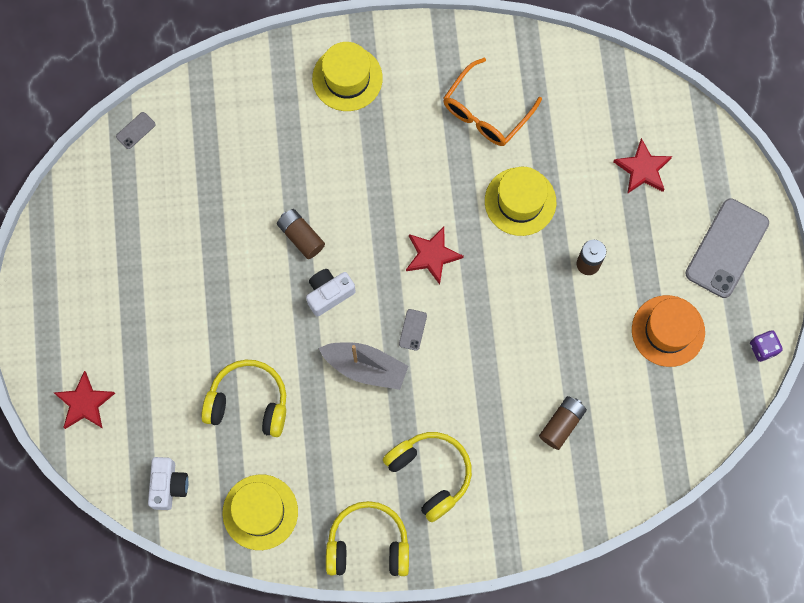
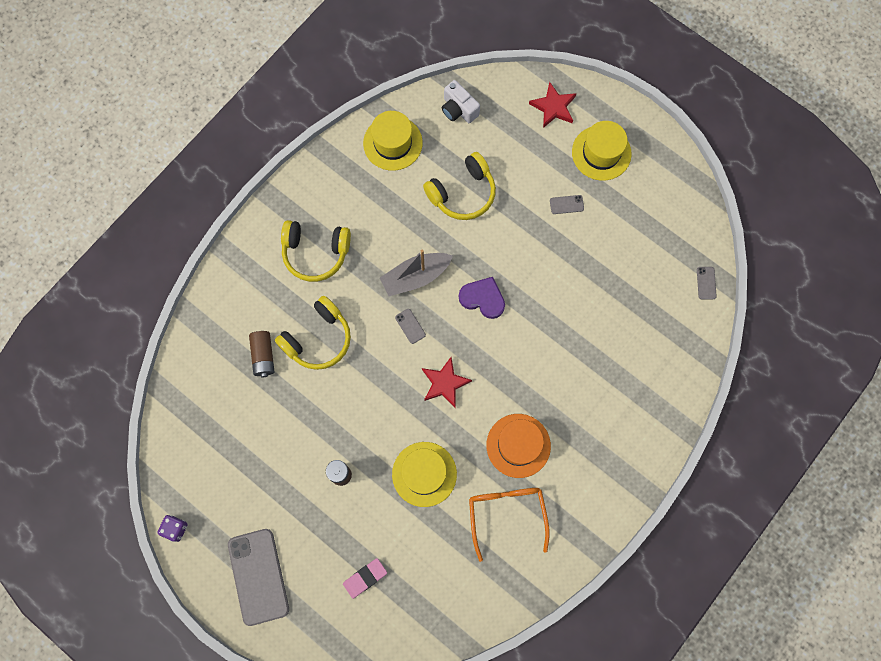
camera: 135 degrees right, 0 degrees up
(172, 304) = (566, 204): none -> grey phone
(301, 237) = (536, 316): brown battery -> none
(329, 294) = (483, 298): white camera -> purple heart
(347, 78) = (618, 447): yellow hat -> yellow hat (601, 153)
(368, 544) = (313, 182): yellow headphones -> yellow headphones (318, 339)
(642, 169) = (365, 578): red star -> pink eraser
(668, 331) = (248, 480): orange hat -> orange hat (518, 445)

